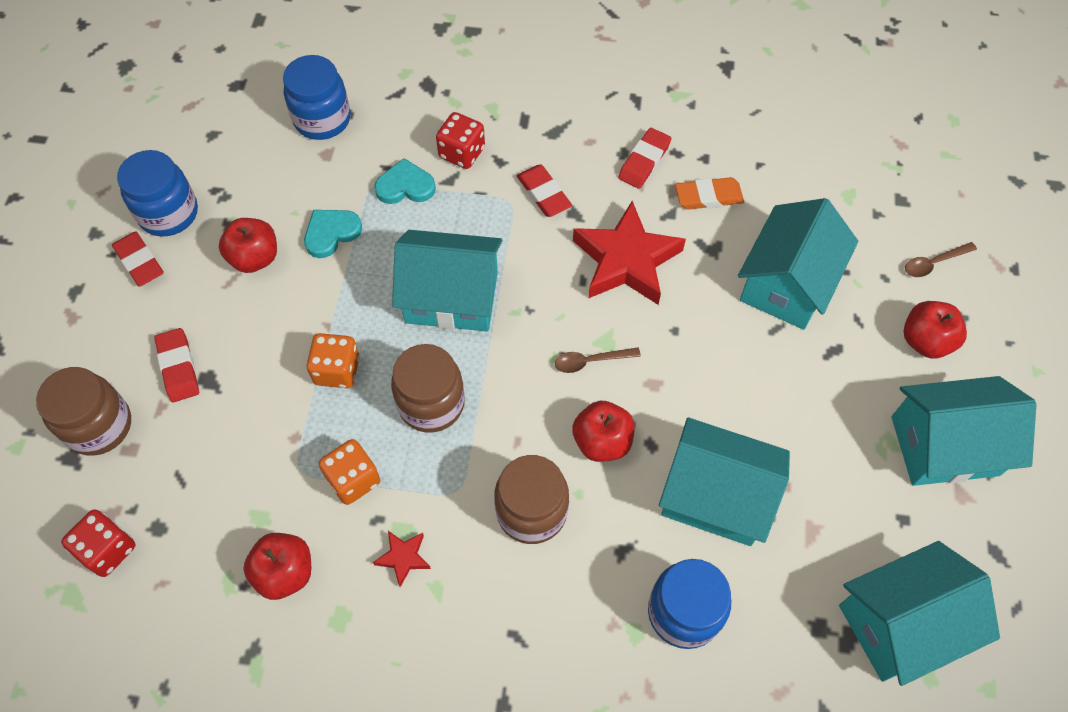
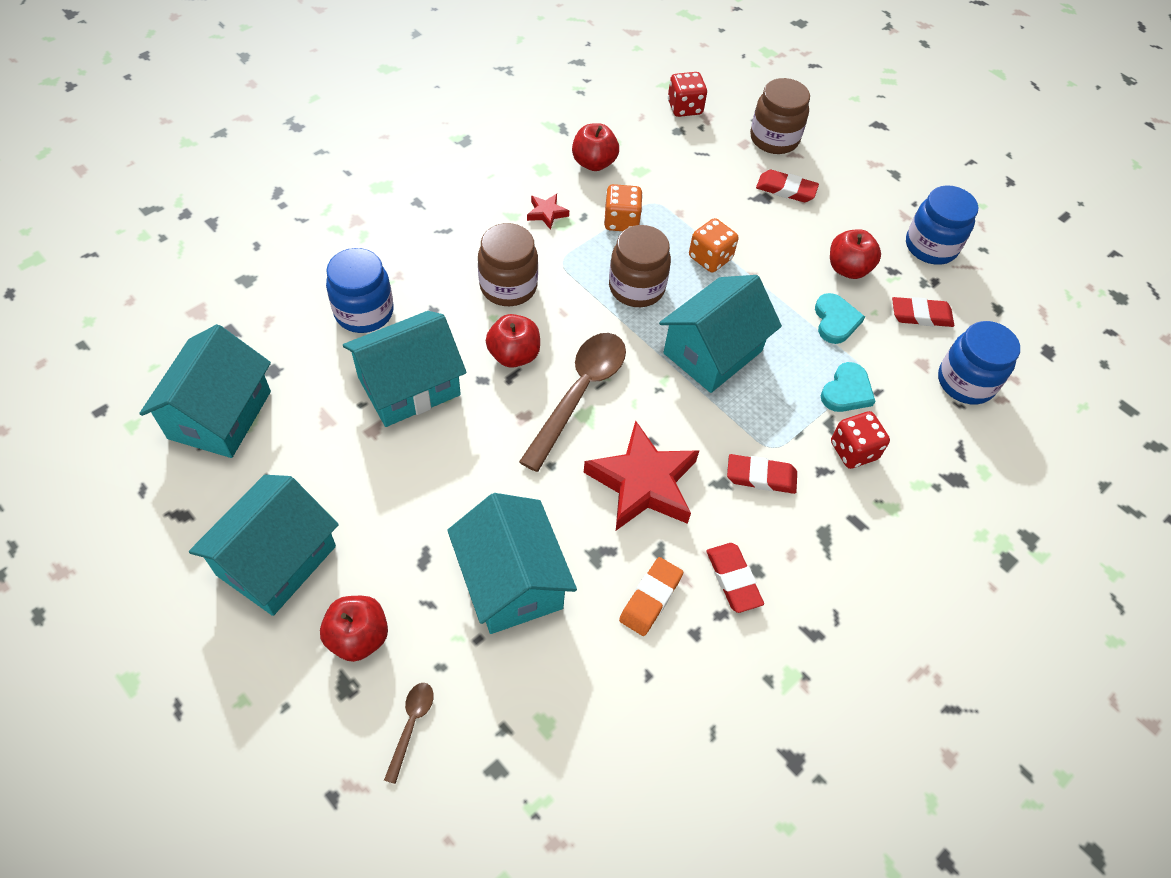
camera: 125 degrees right, 5 degrees down
(139, 262) = (895, 212): red eraser -> red eraser (921, 315)
(590, 361) = (579, 394): brown spoon -> brown spoon, size x2.16

